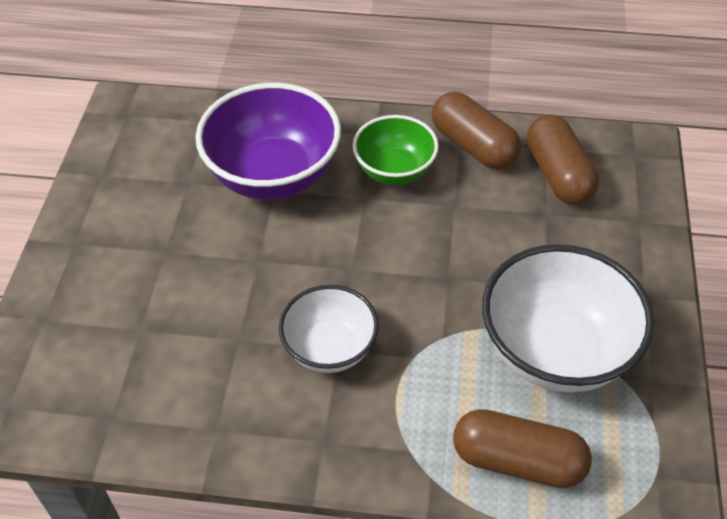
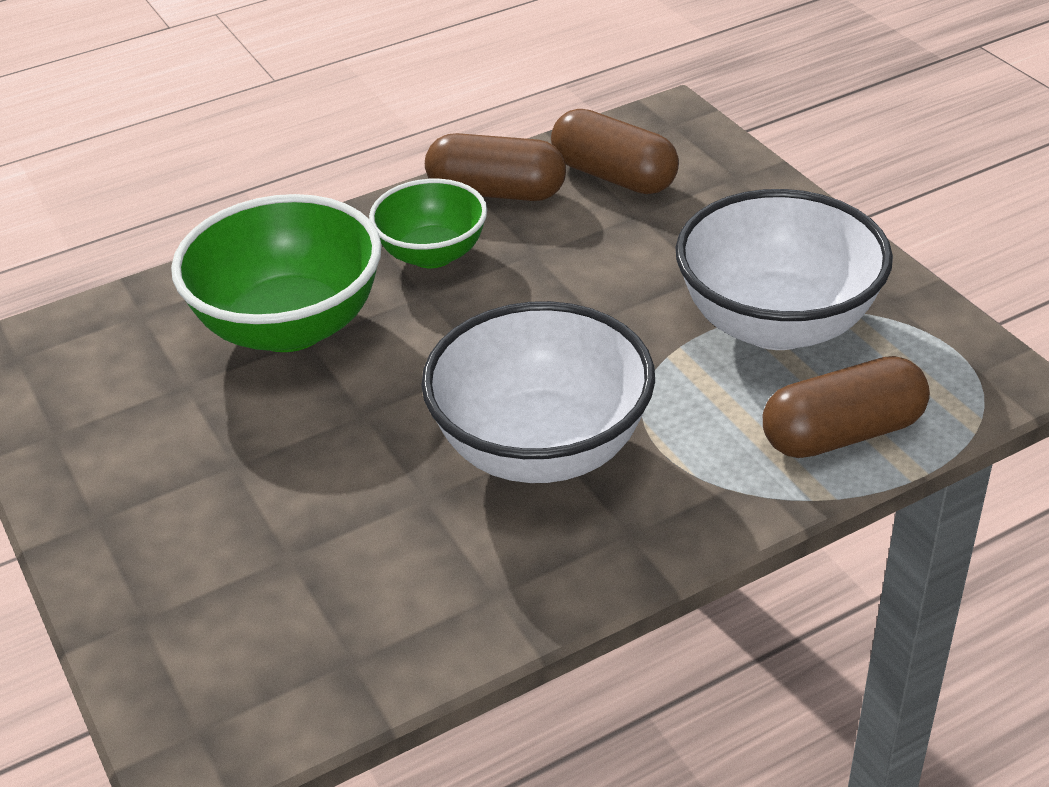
camera: 35 degrees left, 10 degrees down
(273, 175) = (290, 326): purple bowl -> green bowl
(330, 348) = (541, 448): white bowl -> white bowl, size x1.65

